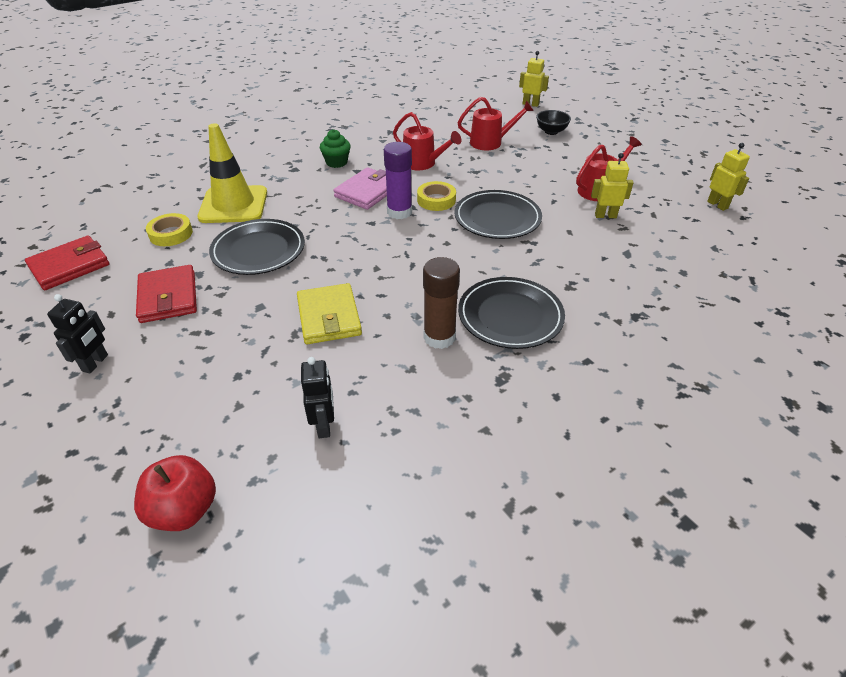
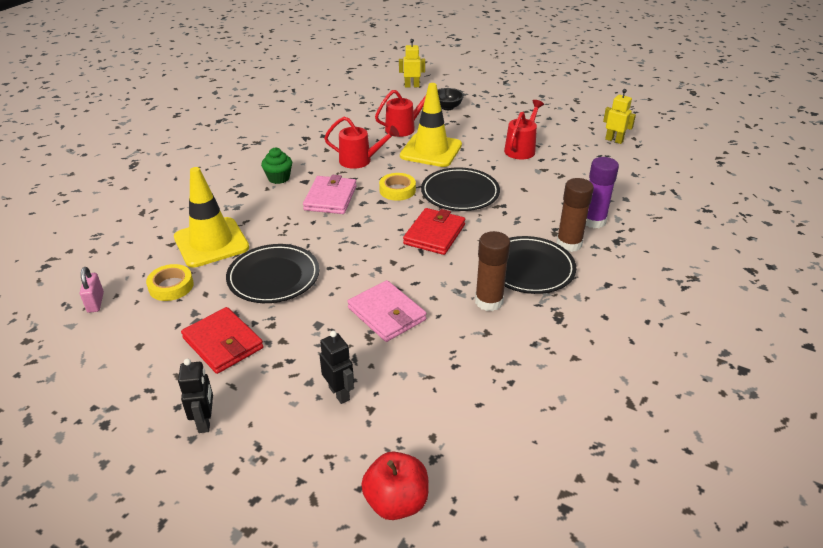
camera: 25 degrees left, 5 degrees down
(70, 266) = (90, 346): red wallet -> red wallet (434, 234)
(105, 230) = (95, 302): none -> pink padlock
(324, 426) = (454, 398): black robot -> black robot (339, 393)
(329, 317) = (386, 314): yellow wallet -> pink wallet
(399, 212) = (374, 209): purple glue stick -> purple glue stick (593, 221)
(500, 170) = (431, 150): none -> yellow traffic cone
(575, 303) = (569, 244): none -> brown glue stick
(605, 216) = (541, 169): yellow robot -> none

